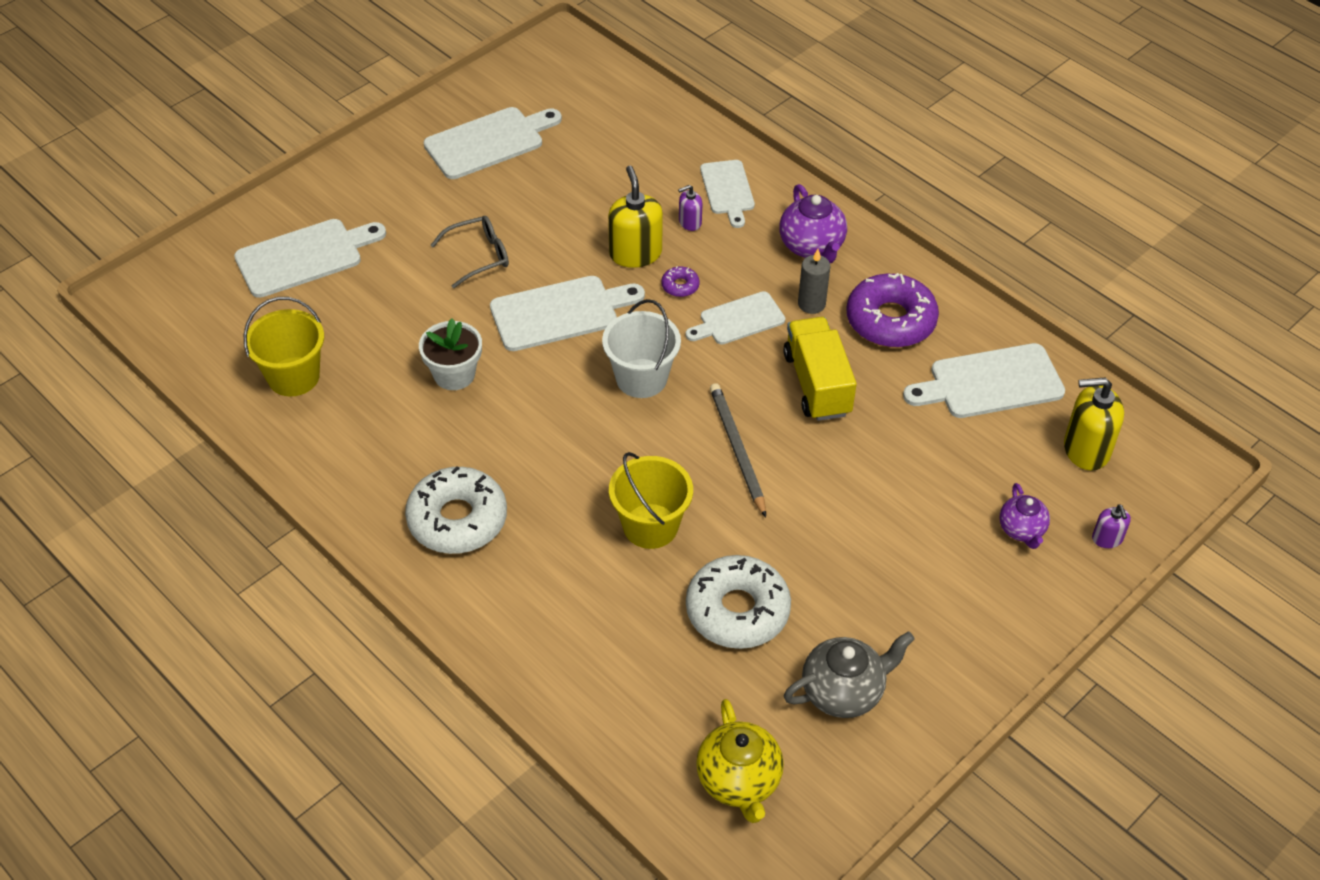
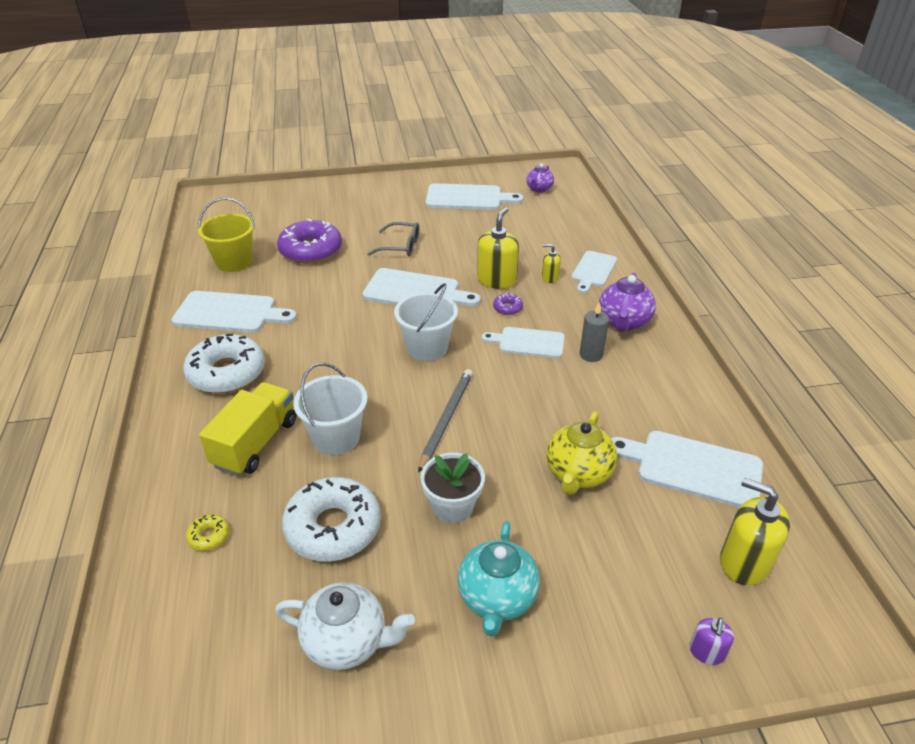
camera: 35 degrees right, 10 degrees down
(304, 257) = (308, 212): white cutting board -> white cutting board (229, 313)
(454, 374) = (318, 297): white flower pot -> white flower pot (452, 506)
(634, 683) = (209, 536): none -> yellow donut
(650, 526) = (336, 437): yellow bucket -> white bucket
(690, 222) = (550, 277): purple soap dispenser -> yellow soap dispenser
(739, 781) = (194, 662): yellow teapot -> yellow teapot (578, 474)
(817, 384) = (547, 405): yellow truck -> yellow truck (255, 443)
(843, 692) = (347, 641): grey teapot -> white teapot
(890, 320) = (644, 390): purple donut -> purple donut (311, 250)
(927, 589) = (497, 598): none -> turquoise teapot
(1022, 530) = (626, 597): purple teapot -> purple teapot (539, 189)

